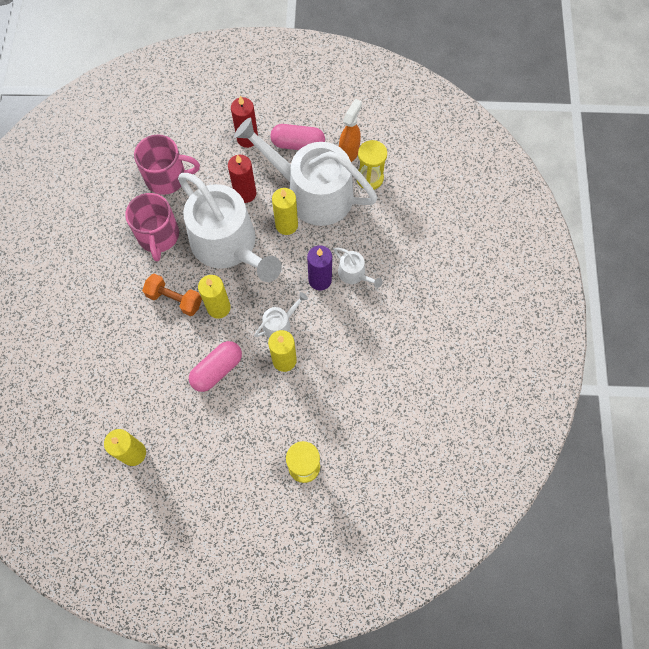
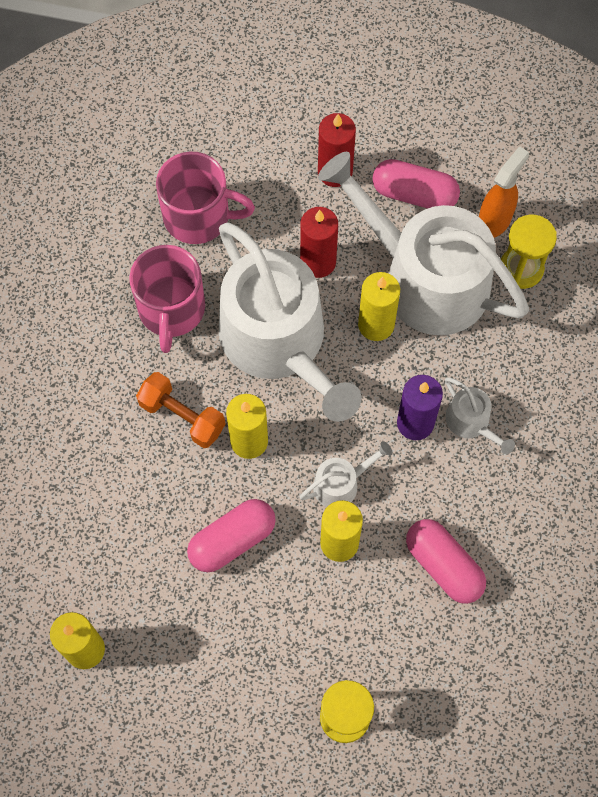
camera: 10 degrees right, 0 degrees up
(351, 363) = (443, 565): none -> pink capsule

